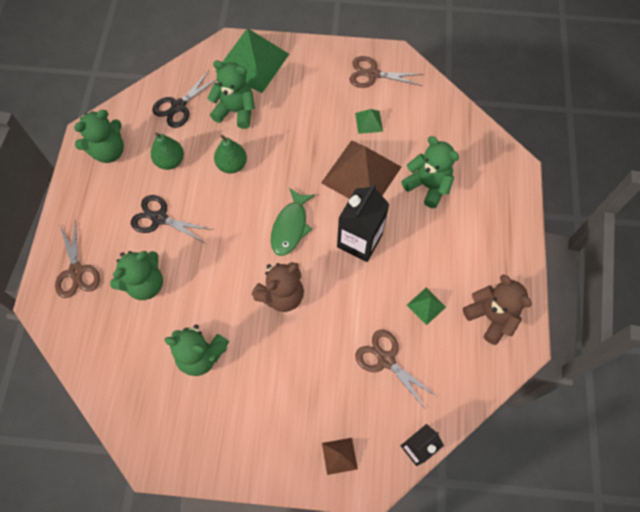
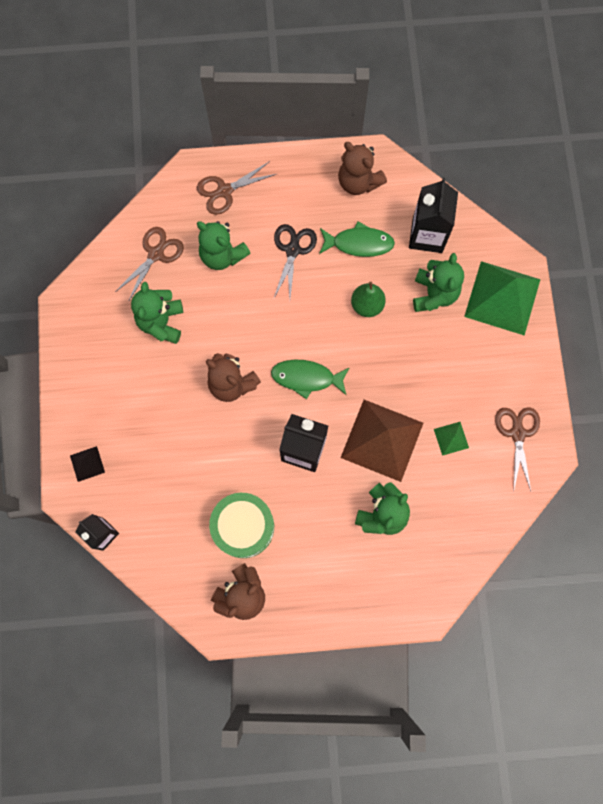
camera: 80 degrees right, 10 degrees up
(108, 151) = (358, 182): green teddy bear -> brown teddy bear
(170, 161) = (359, 243): green pear -> green fish
(179, 106) = (427, 235): black scissors -> black carton
(339, 456) = (87, 464): brown pyramid -> black pyramid
(386, 360) = (182, 494): brown scissors -> brown scissors (156, 254)
(426, 306) = (243, 527): green pyramid -> green drum

